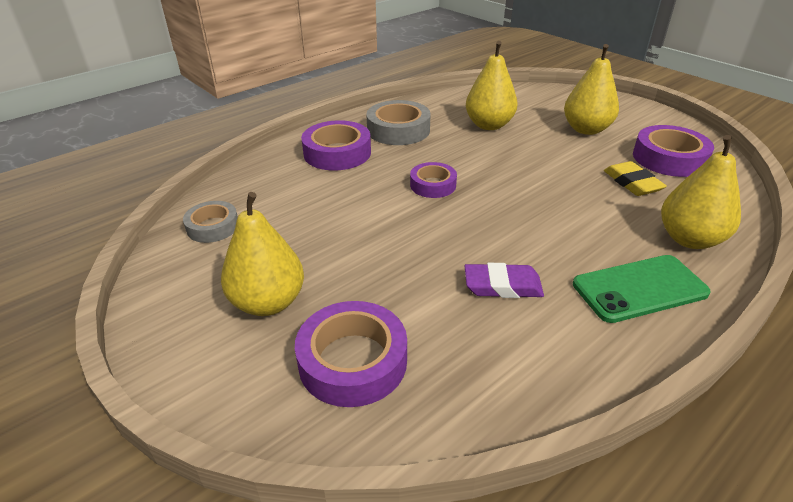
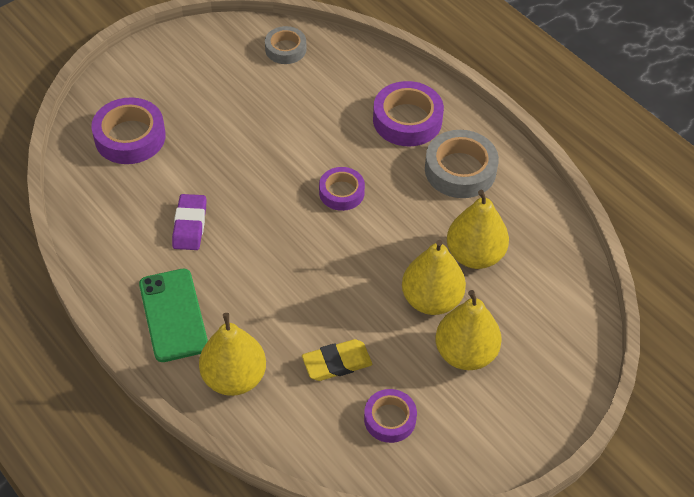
camera: 90 degrees right, 15 degrees up
(268, 302) = (191, 91): yellow pear -> yellow pear (431, 300)
(669, 158) = (390, 419): purple tape -> purple tape, size x0.62

